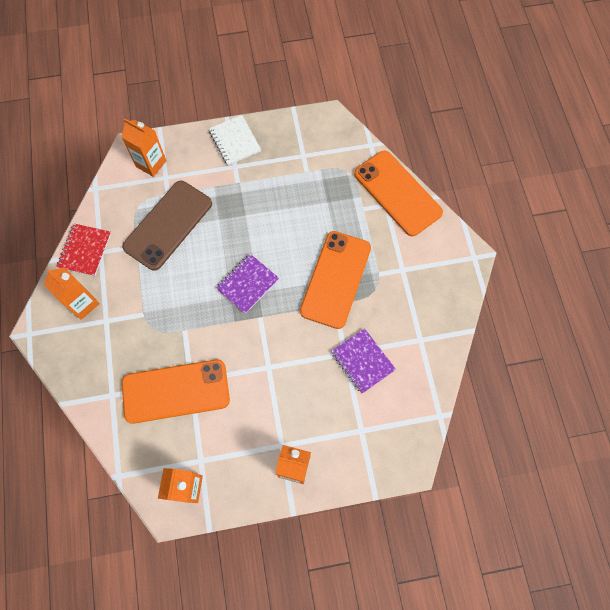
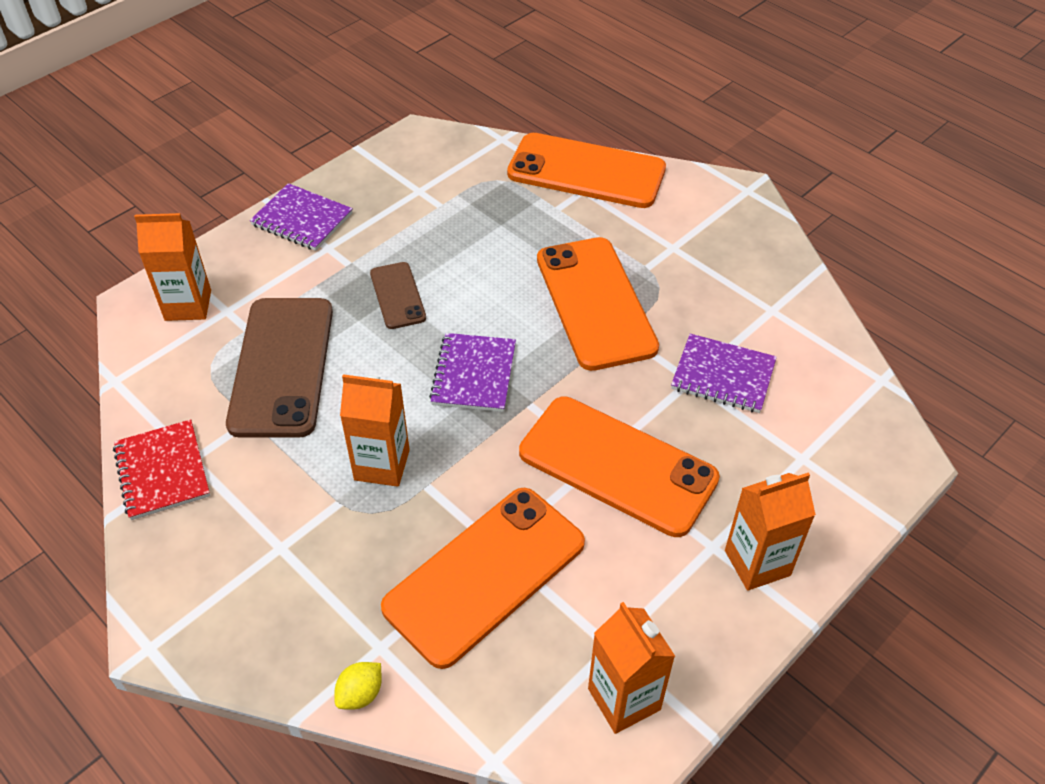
camera: 35 degrees left, 20 degrees down
(83, 304) = (218, 546): orange carton -> orange carton (382, 465)
(90, 410) = (360, 694): none -> yellow lemon
(234, 141) = (302, 220): white notebook -> purple notebook
(246, 216) = (397, 296): none -> brown phone
(273, 376) = (617, 466): none -> orange phone

